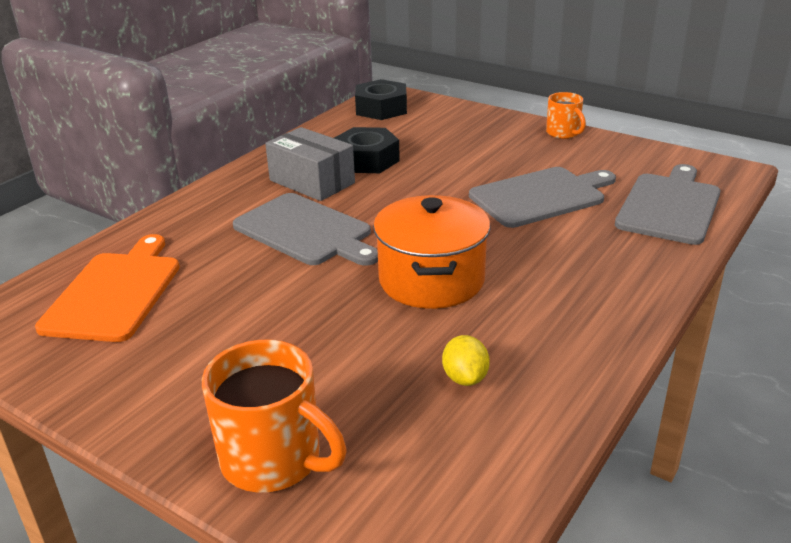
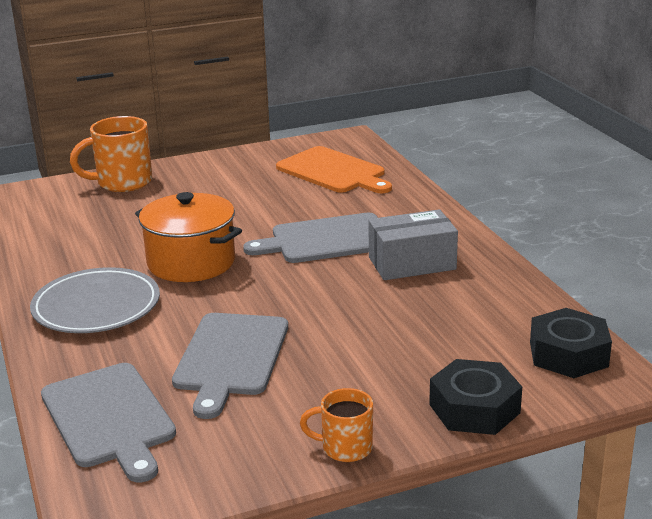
camera: 125 degrees right, 5 degrees down
(366, 160) = (427, 300): black nut -> black nut (474, 408)
(465, 378) = (89, 239): yellow lemon -> none
(571, 289) = (96, 306): none -> grey plate

